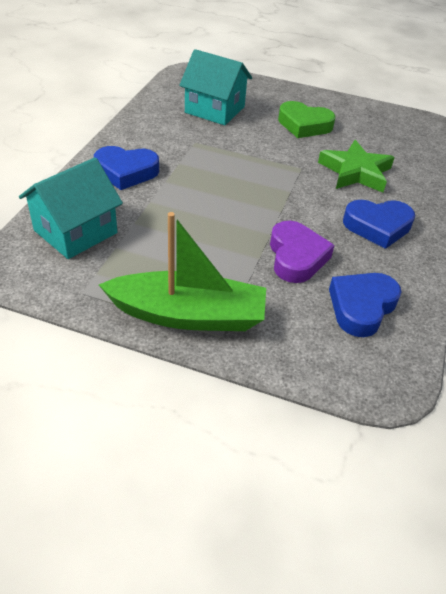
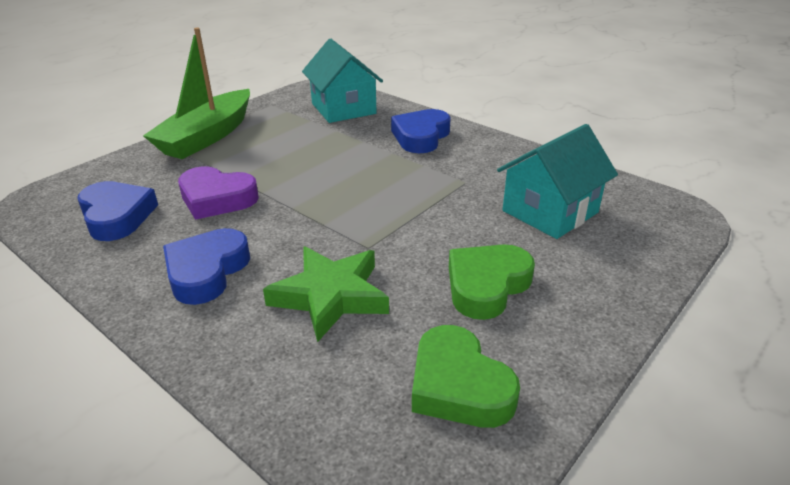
camera: 115 degrees right, 10 degrees down
(378, 126) = (458, 386): none -> green heart

